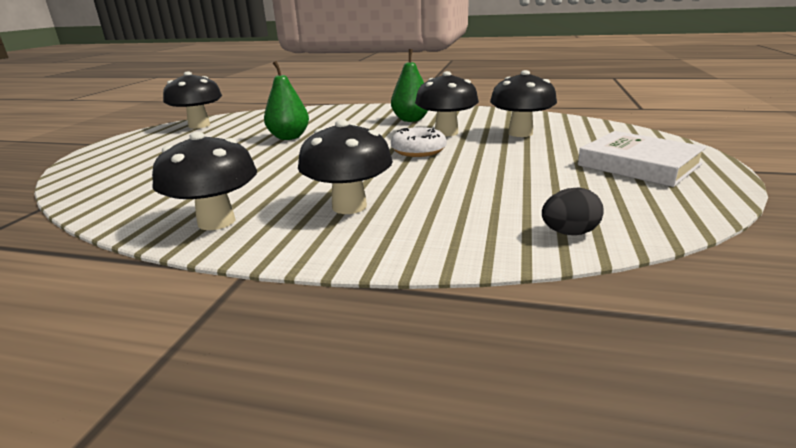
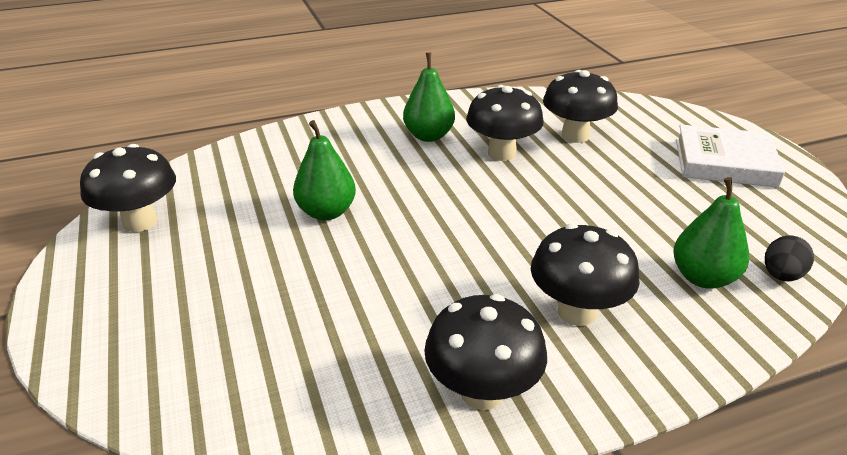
camera: 35 degrees left, 10 degrees up
(418, 151) = (517, 195): white donut -> none
(486, 216) = (703, 278): none -> green pear

